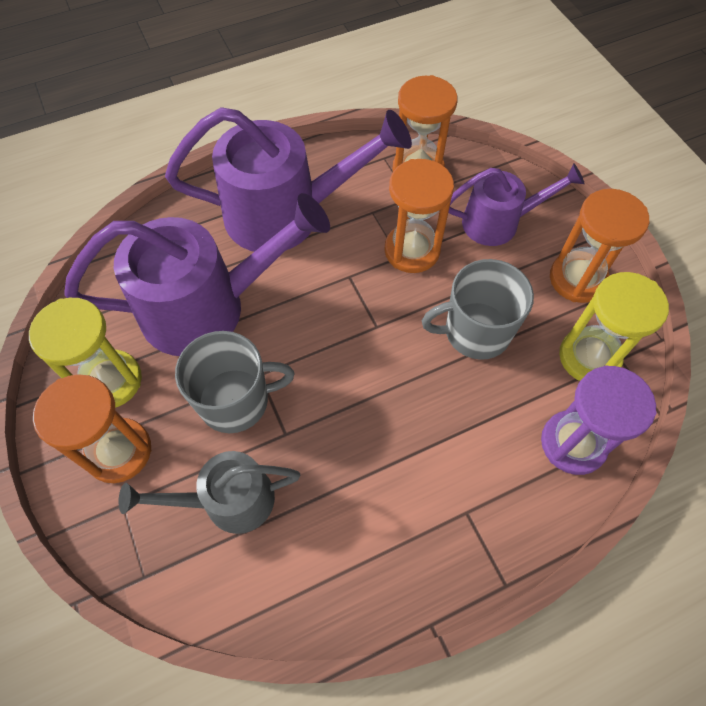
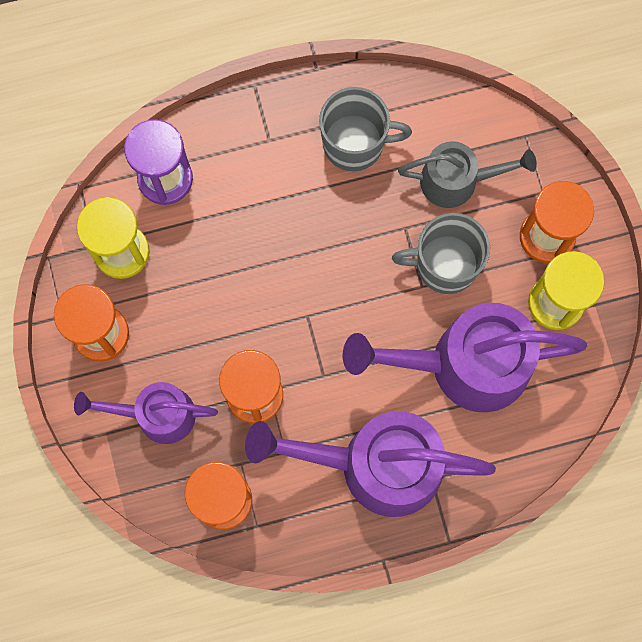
camera: 170 degrees left, 15 degrees up
(475, 332) = (217, 294): grey mug -> grey mug (355, 143)

